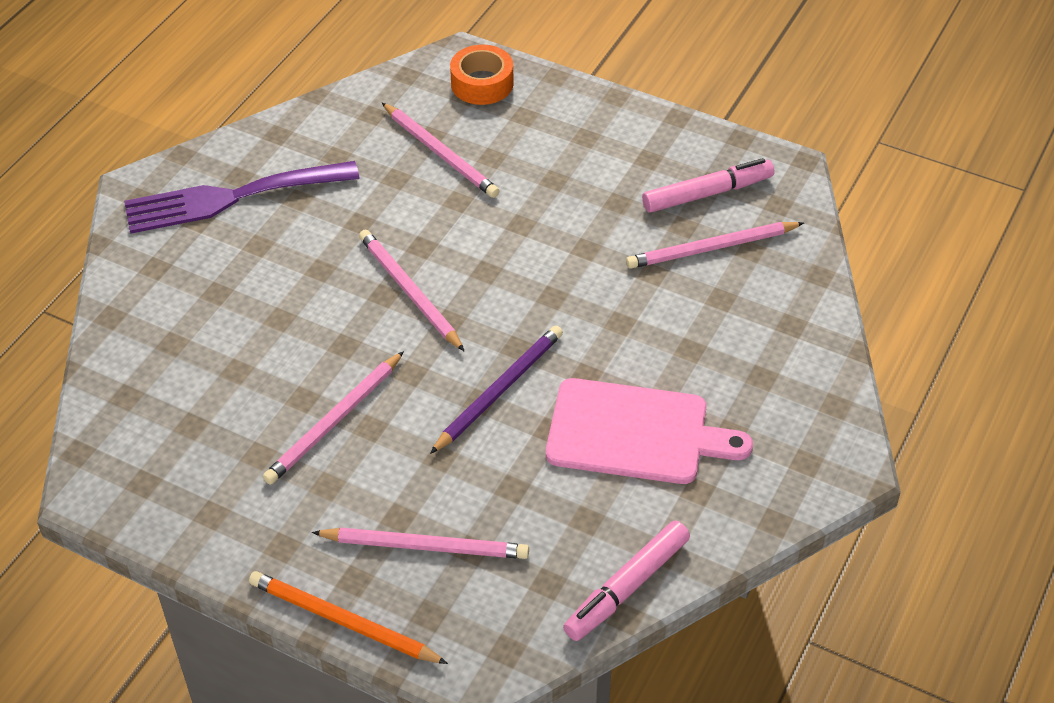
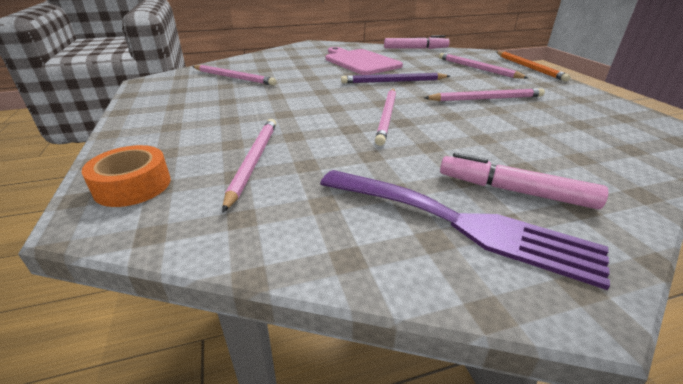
camera: 135 degrees left, 15 degrees down
(706, 194) = (191, 88): pink marker -> pink marker (515, 191)

